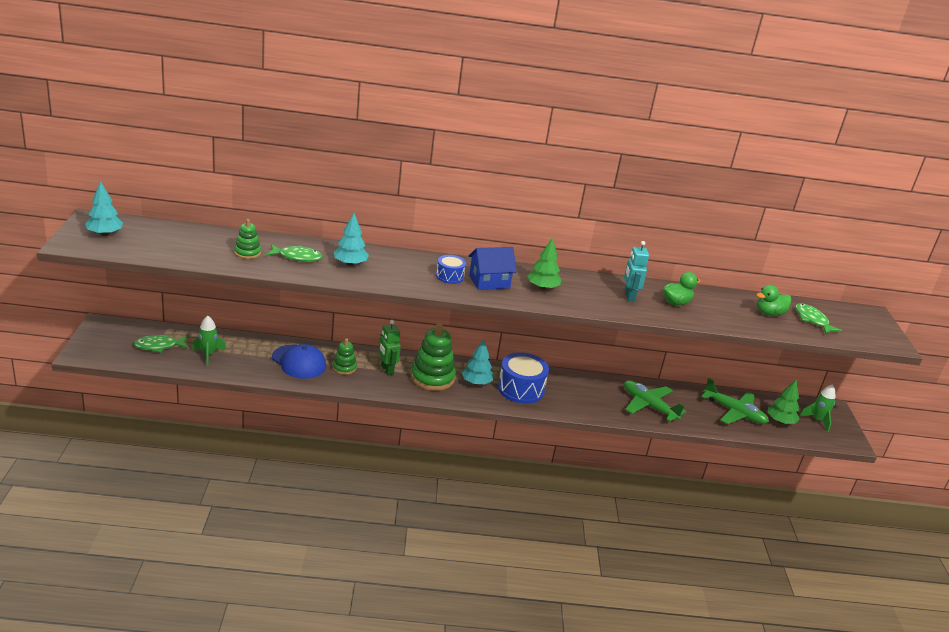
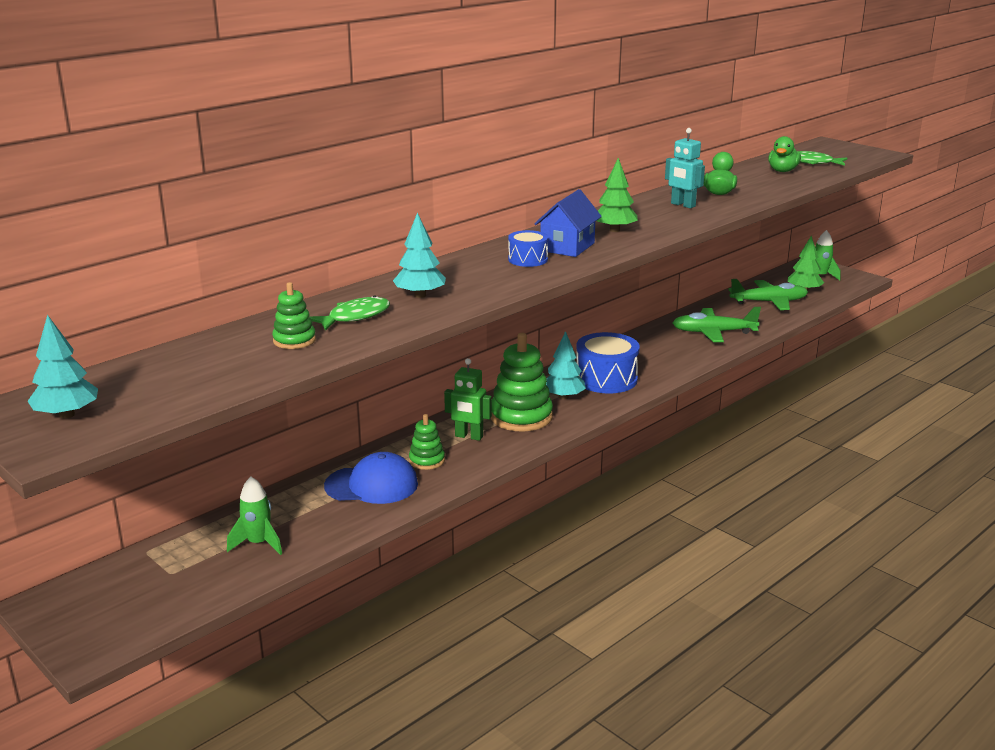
camera: 40 degrees left, 5 degrees down
(158, 346) = (177, 575): green fish -> none

